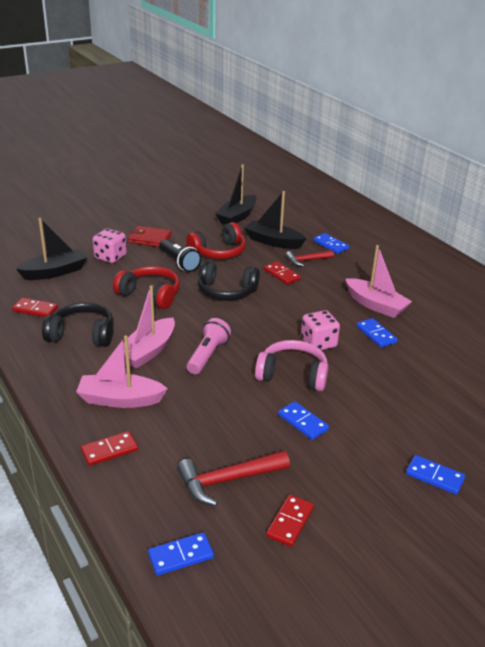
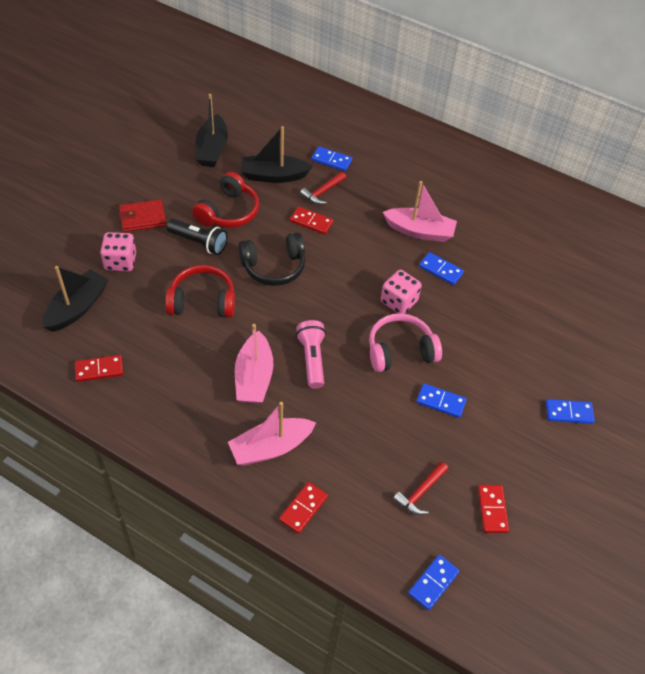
camera: 30 degrees left, 20 degrees up
(82, 335) = (174, 383): black headphones -> none
(227, 480) = (420, 493): red hammer -> red hammer, size x0.65

